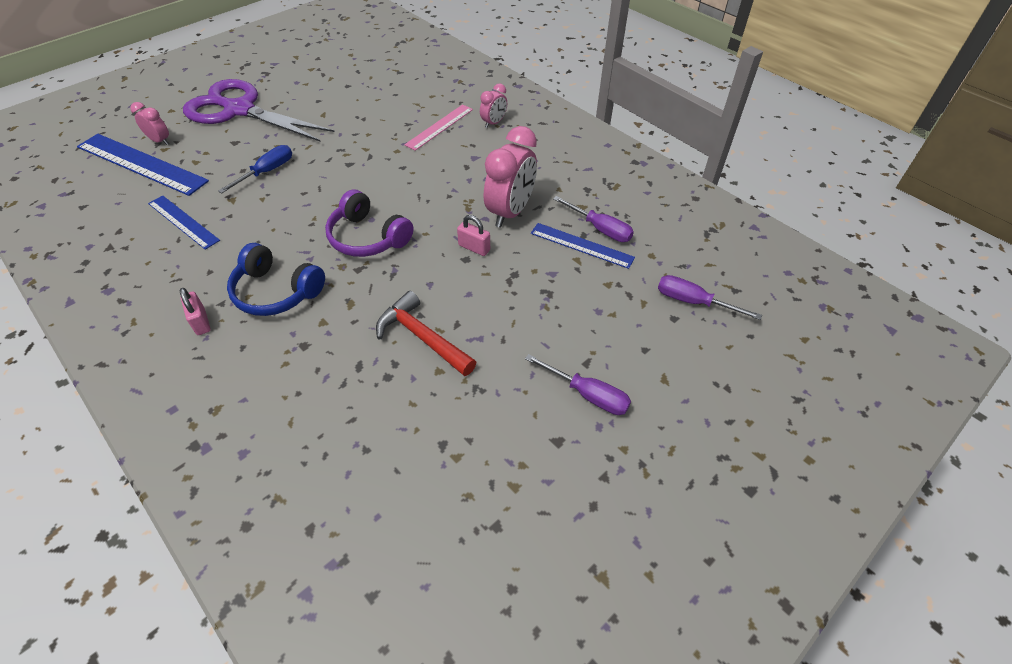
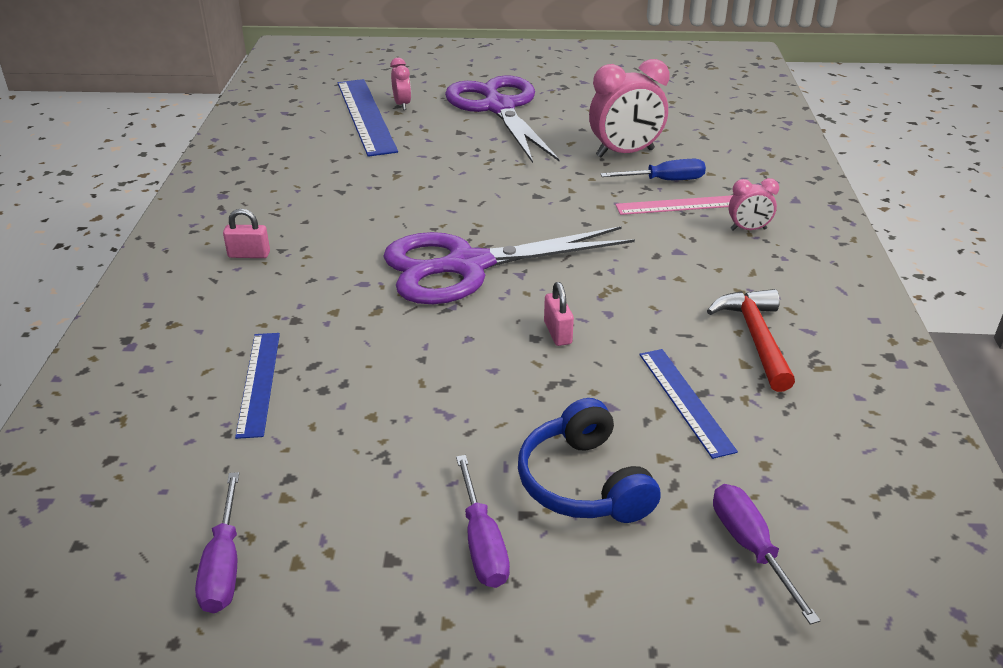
camera: 45 degrees right, 15 degrees down
(183, 222) = (337, 174): blue ruler -> blue ruler (258, 383)
(201, 322) = (249, 255): pink padlock -> pink padlock turned 75 degrees clockwise
(267, 172) = (454, 168): blue screwdriver -> blue screwdriver (665, 180)
(276, 292) = (332, 265): blue headphones -> blue headphones (583, 483)
(368, 237) = (467, 266): purple headphones -> purple scissors
(422, 337) = (397, 378): red hammer -> red hammer (756, 338)
(510, 212) = (645, 322): pink clock -> pink clock (625, 153)
(600, 229) = (733, 398): purple screwdriver -> purple screwdriver (224, 565)

